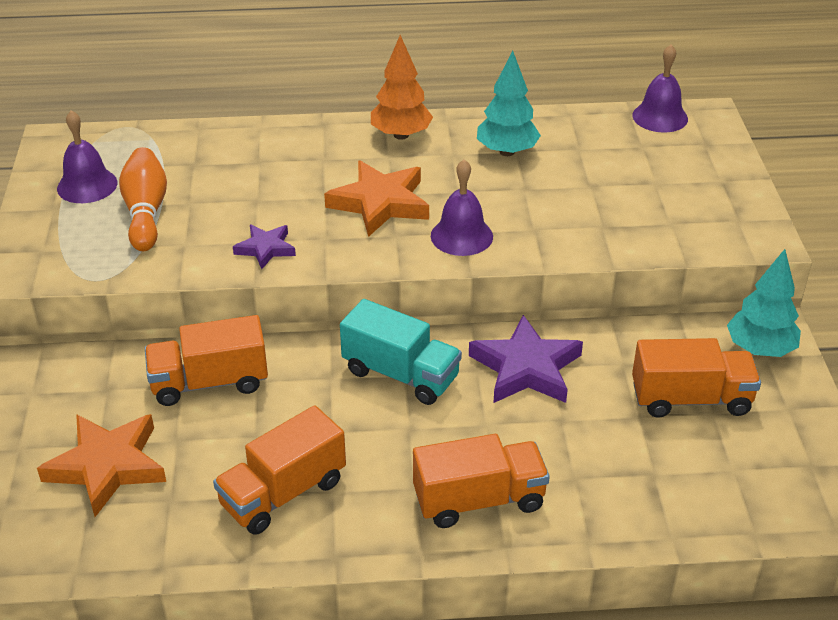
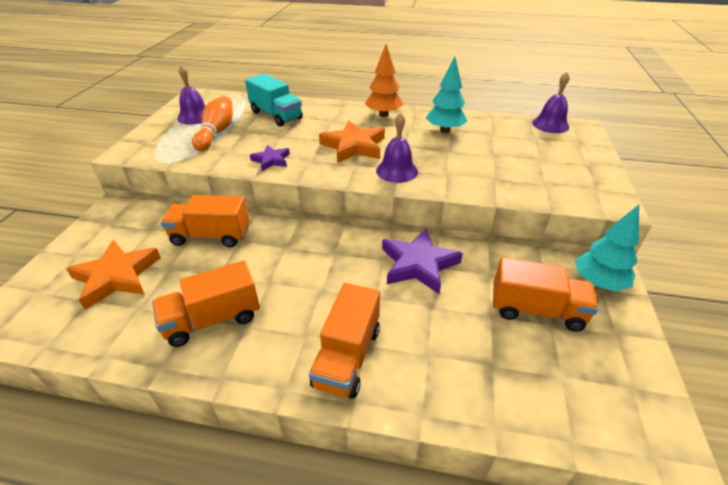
camera: 15 degrees right, 0 degrees up
(400, 374) = (331, 253): turquoise truck -> turquoise truck (276, 115)
(479, 500) = (347, 356): orange truck -> orange truck turned 105 degrees clockwise

